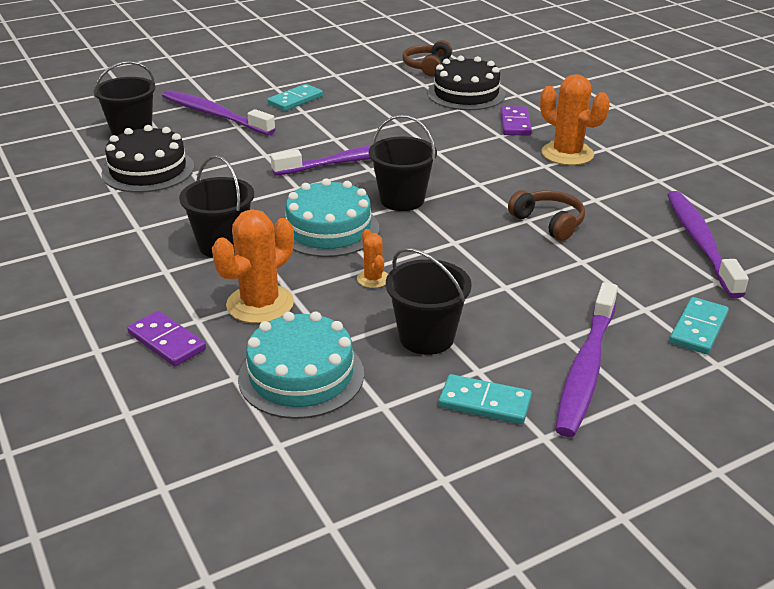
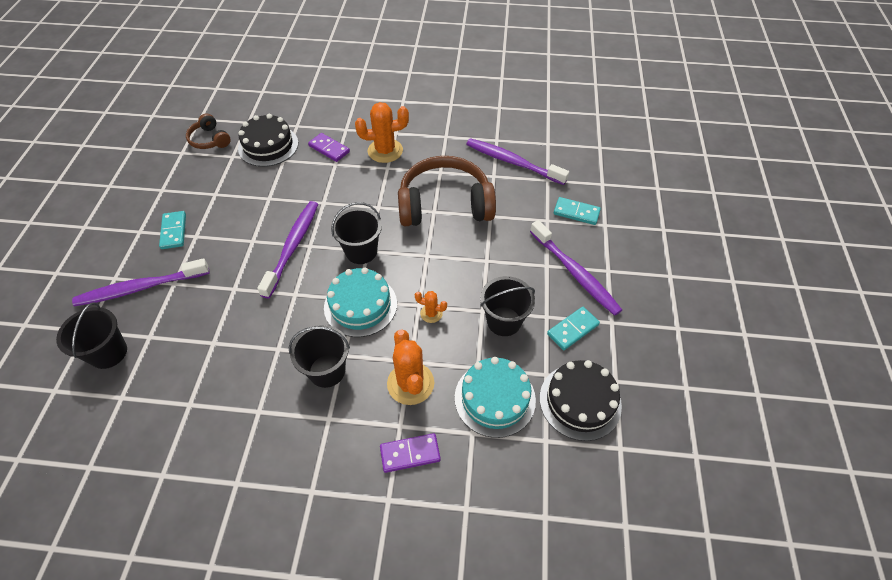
camera: 55 degrees left, 20 degrees up
(148, 170) = (181, 368): black cake -> black cake (580, 401)
(548, 223) = (445, 204): brown headphones -> brown headphones, size x2.05
(698, 328) = (576, 212): turquoise domino -> turquoise domino turned 45 degrees counterclockwise

